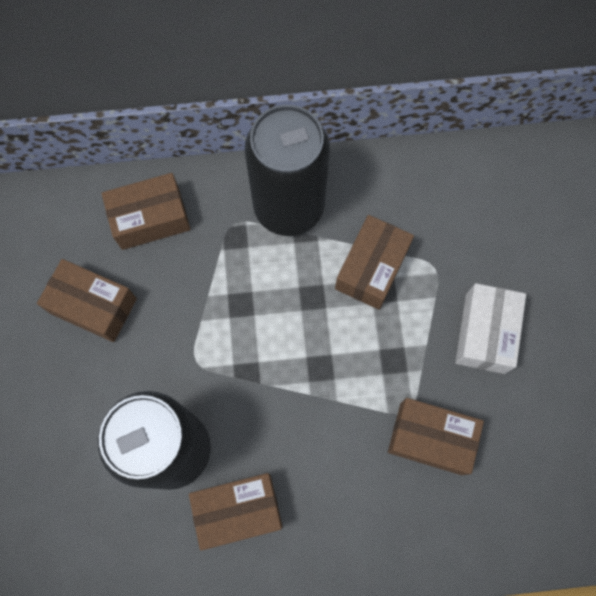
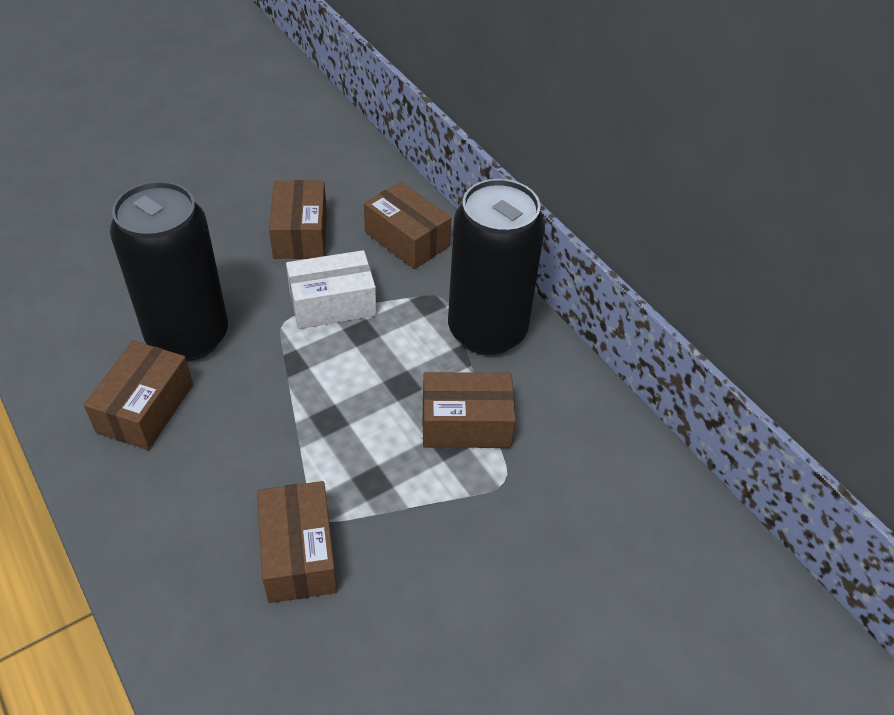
camera: 60 degrees right, 25 degrees down
(238, 510) = (145, 408): brown box -> brown box turned 60 degrees clockwise
(485, 333) = (456, 562): white box -> white box (332, 303)

